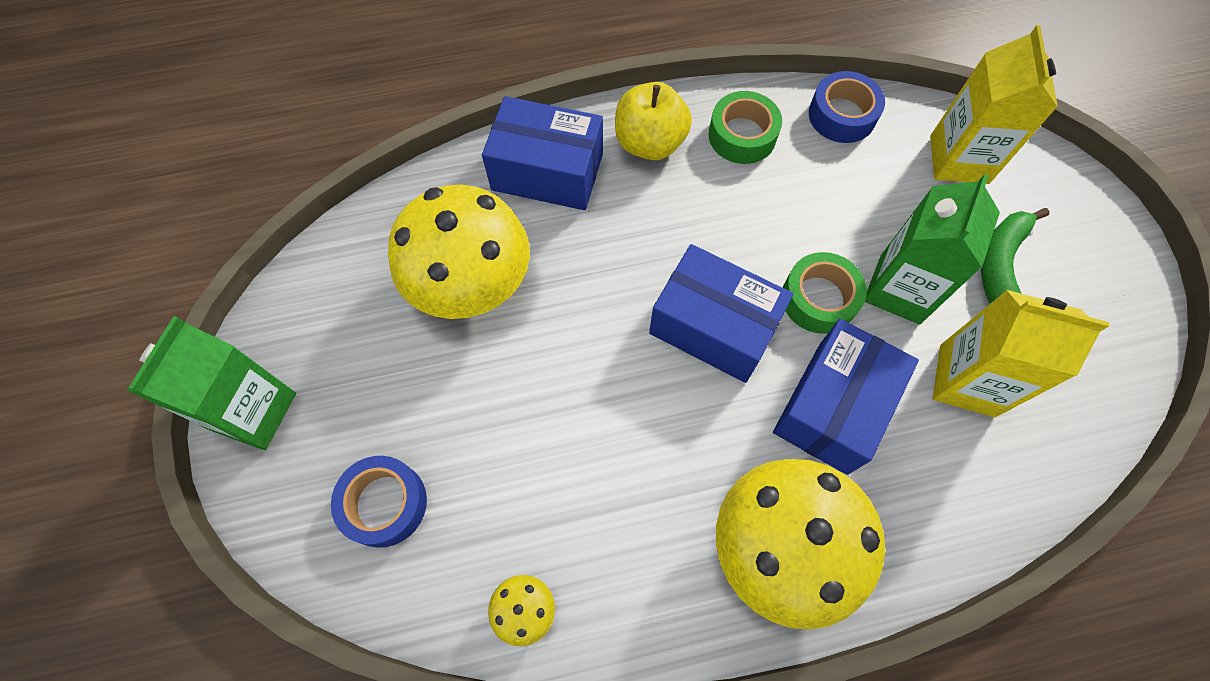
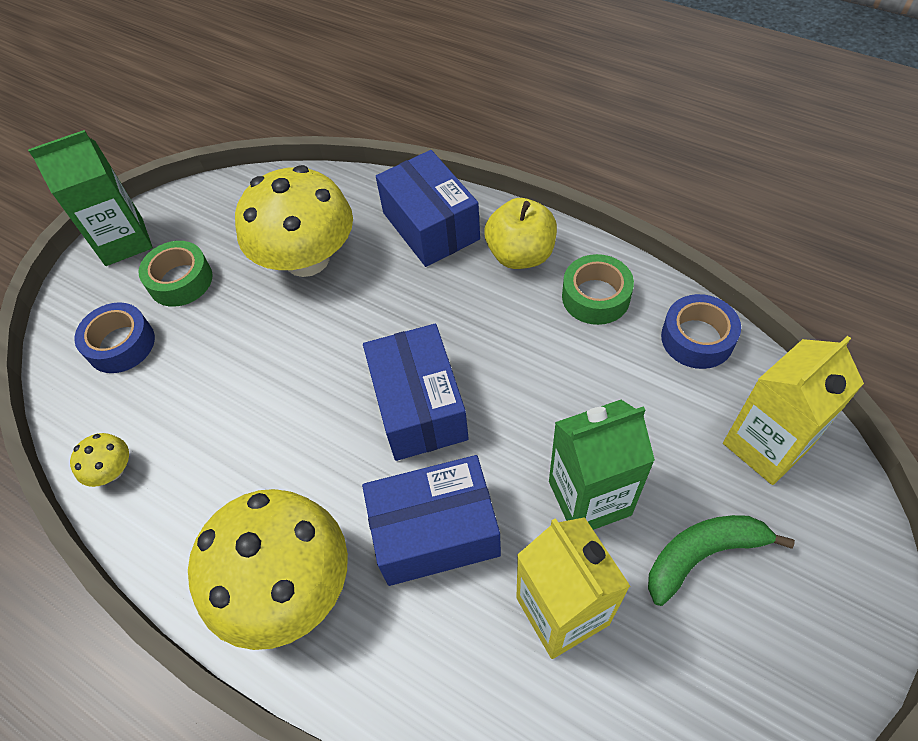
camera: 50 degrees right, 10 degrees down
(819, 299) = (516, 451): green tape -> green tape (180, 281)

